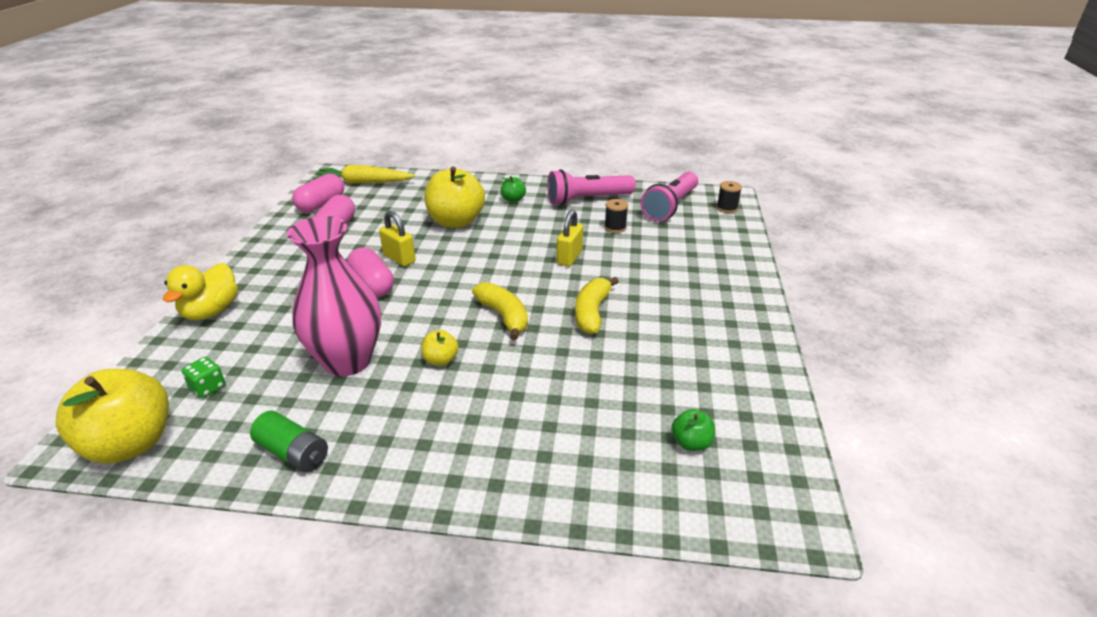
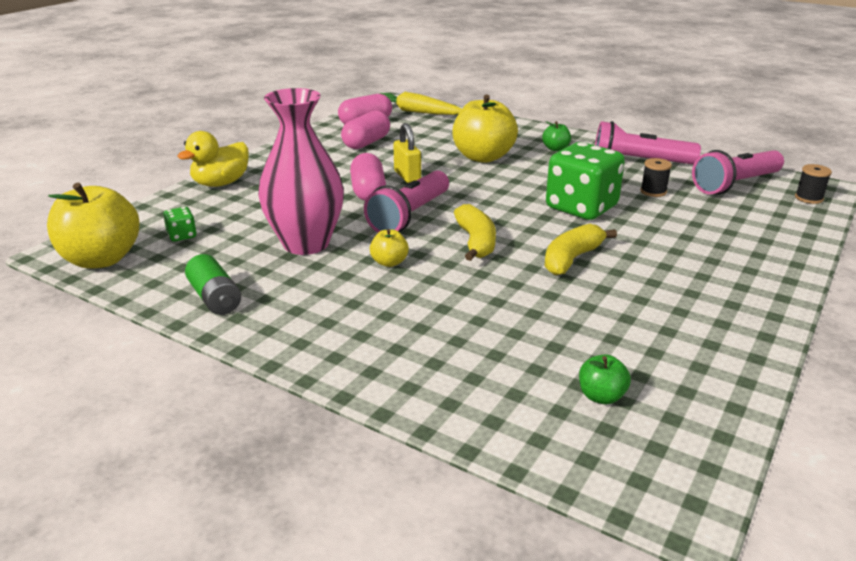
camera: 25 degrees right, 5 degrees down
(428, 303) = (410, 216): none -> pink flashlight
(569, 257) = (581, 208): yellow padlock -> green dice

